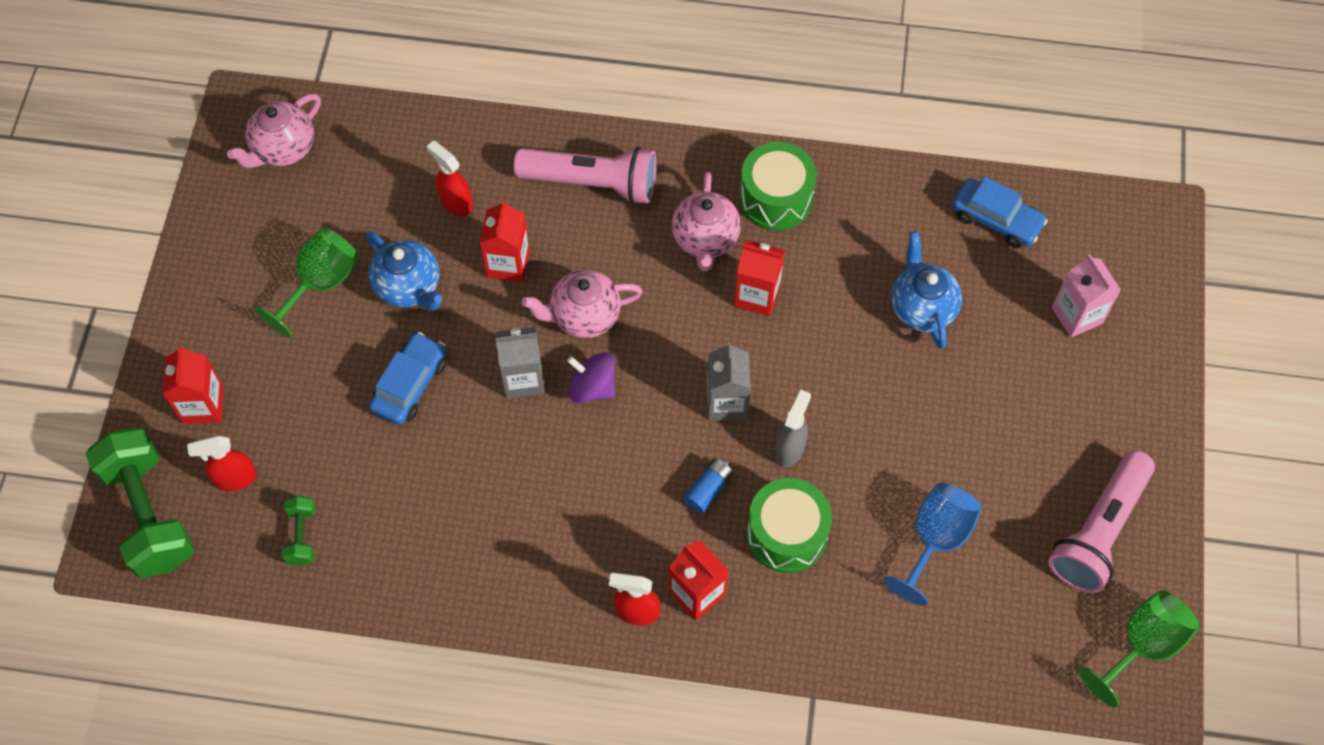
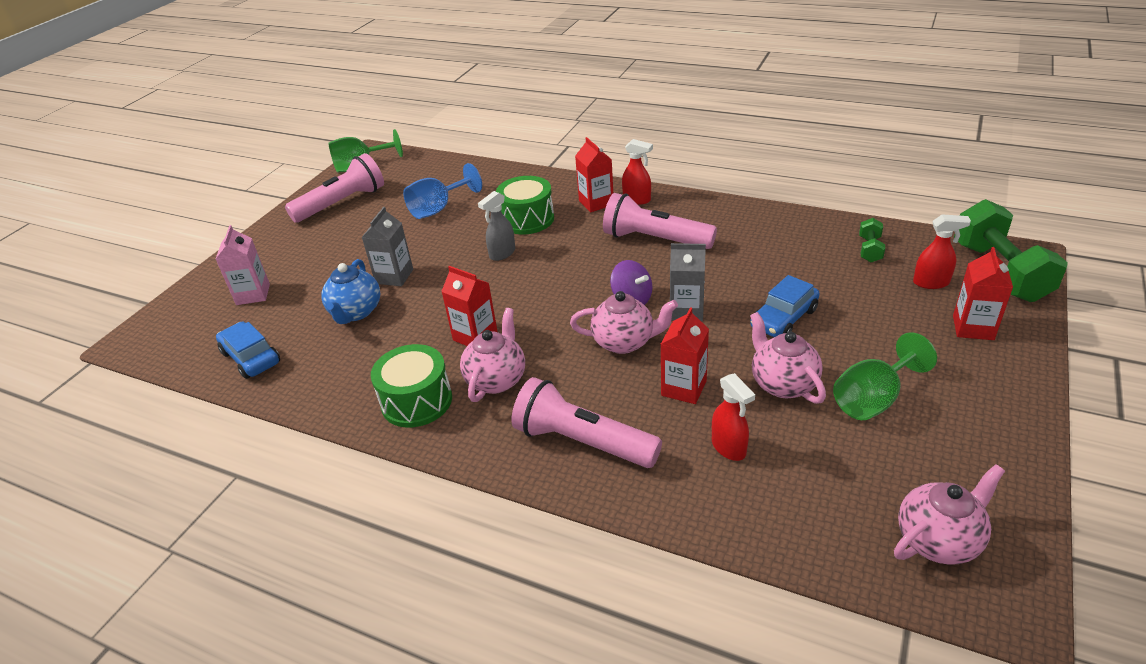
camera: 160 degrees left, 25 degrees down
(409, 287) = (782, 384): blue teapot -> pink teapot
(588, 513) = (655, 239): none -> pink flashlight
(708, 489) = (568, 241): blue battery -> none
(726, 402) = (533, 280): grey carton -> grey carton (394, 276)

